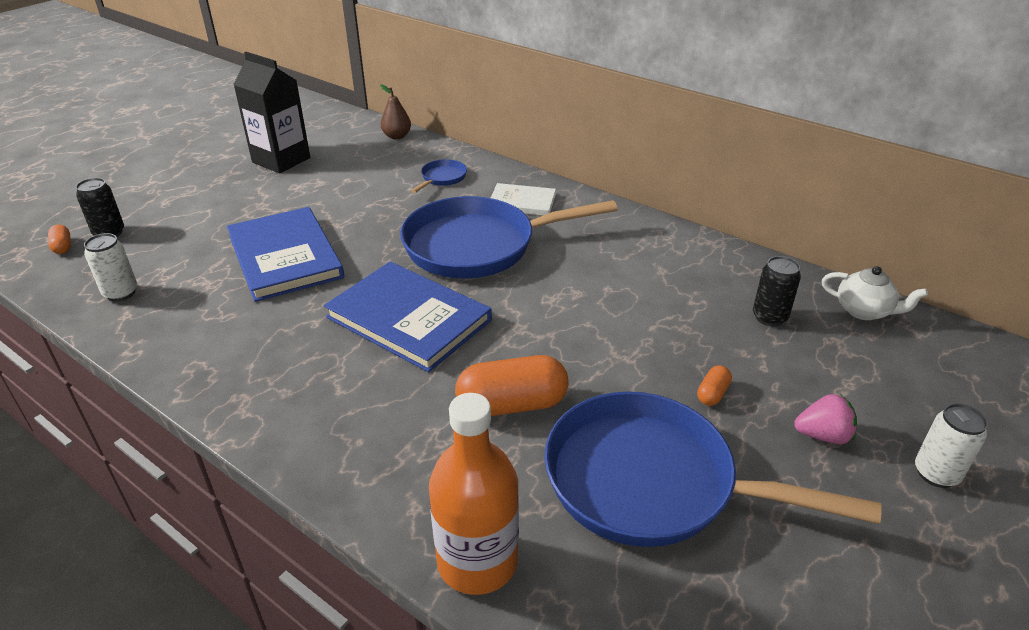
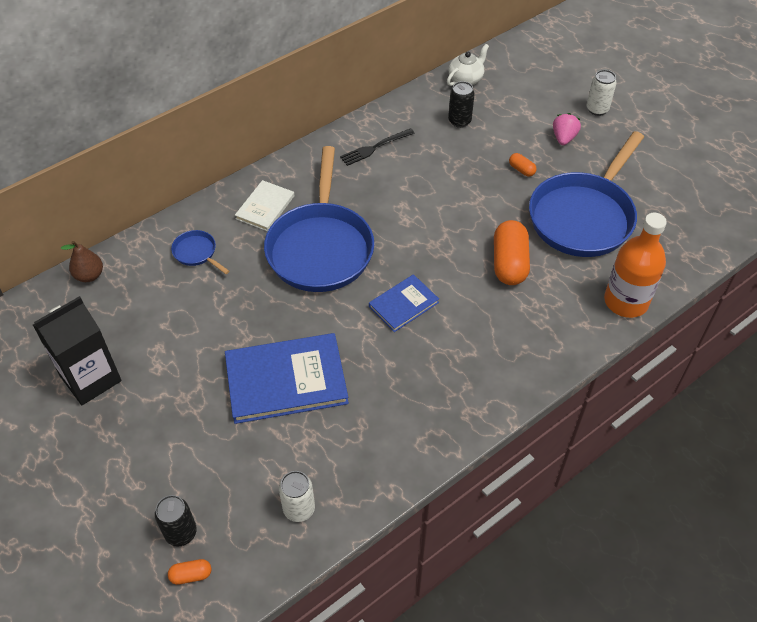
camera: 75 degrees left, 15 degrees up
(408, 319) = (403, 304): blue book -> blue book, size x0.55
(663, 256) = (375, 148): none -> black fork

